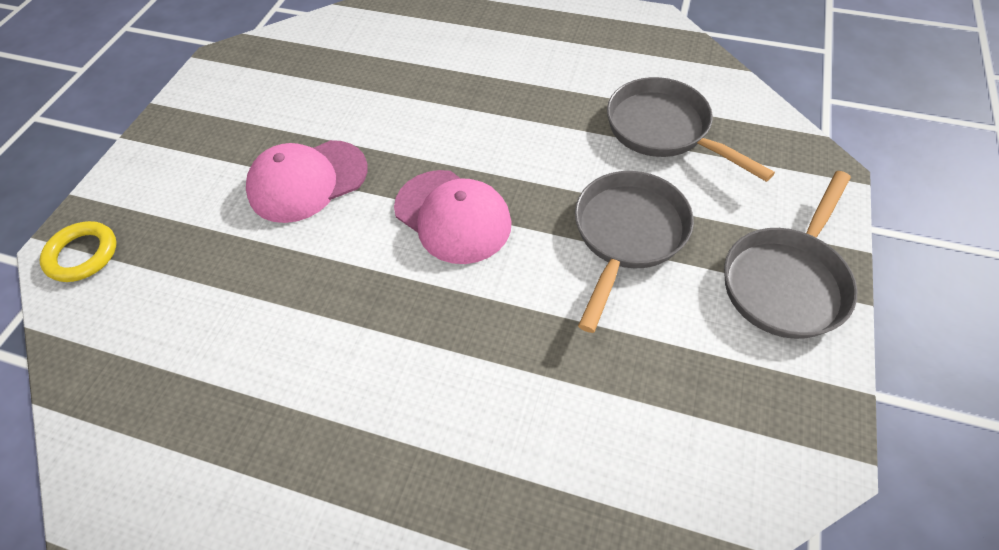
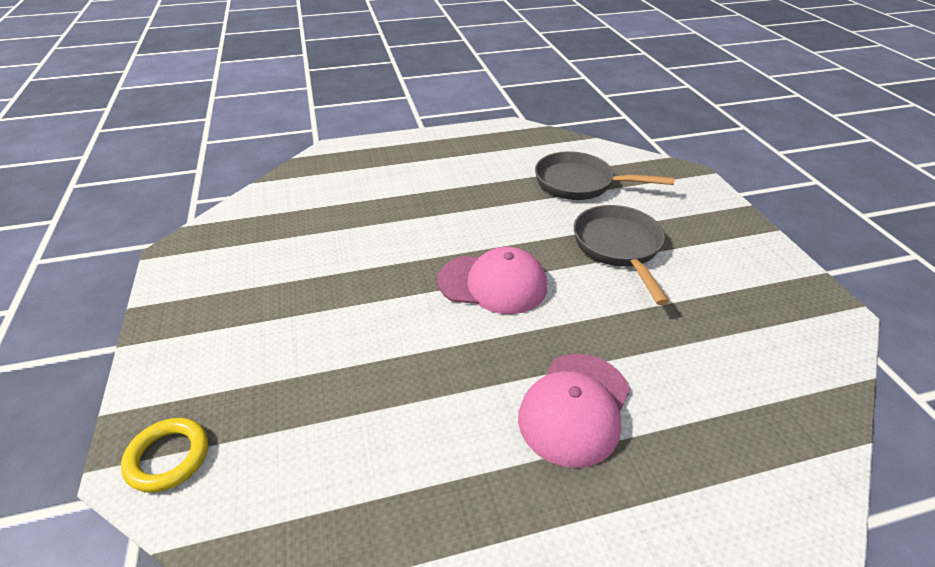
camera: 35 degrees left, 15 degrees down
(308, 181) = (351, 307): pink cap -> pink cap (575, 408)
(786, 281) = (728, 235): grey pan -> none

